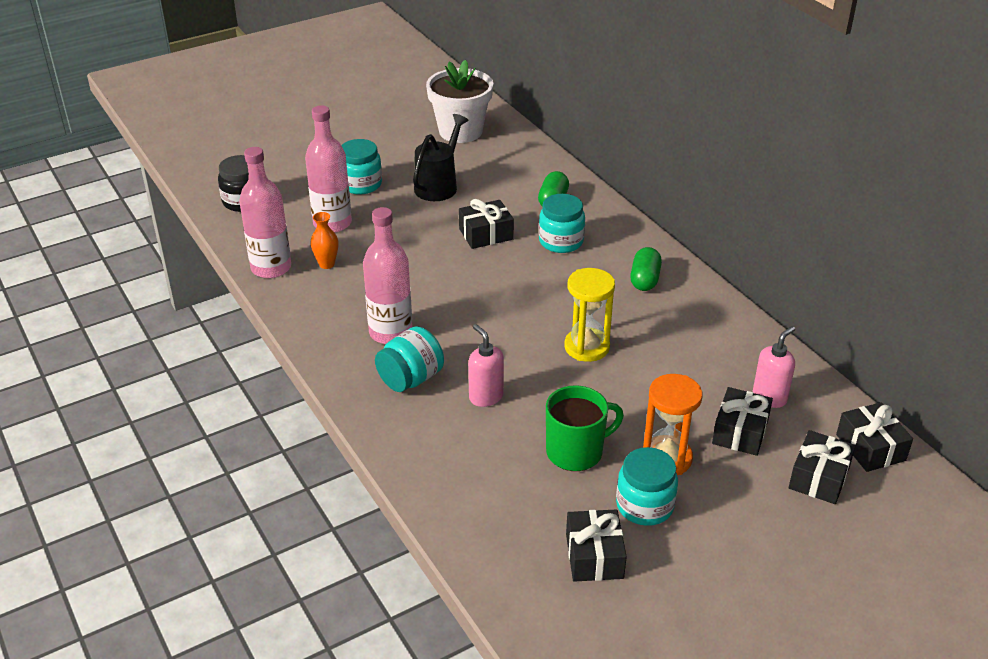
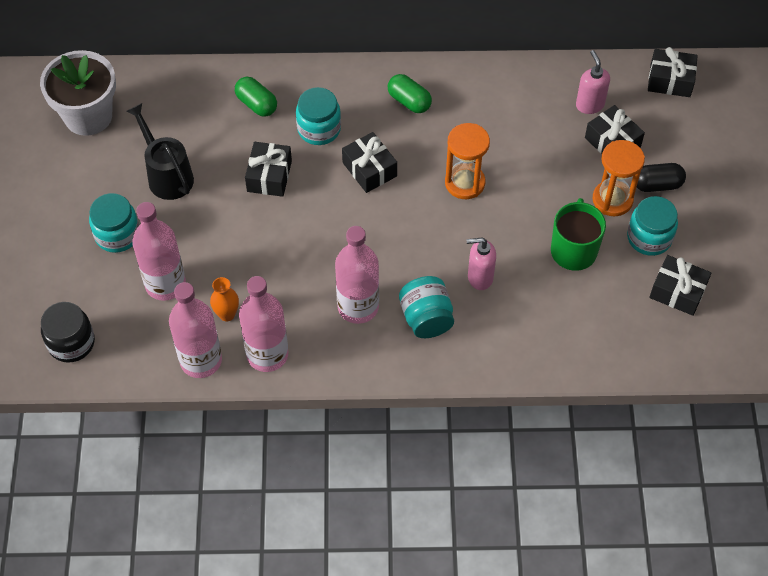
camera: 60 degrees left, 20 degrees up
(302, 300) = (267, 354): none -> pink bottle
(587, 347) = (464, 183): yellow hourglass -> orange hourglass
(720, 487) = (657, 185): none -> black capsule
(819, 477) = (680, 125): black gift -> black gift (369, 169)

